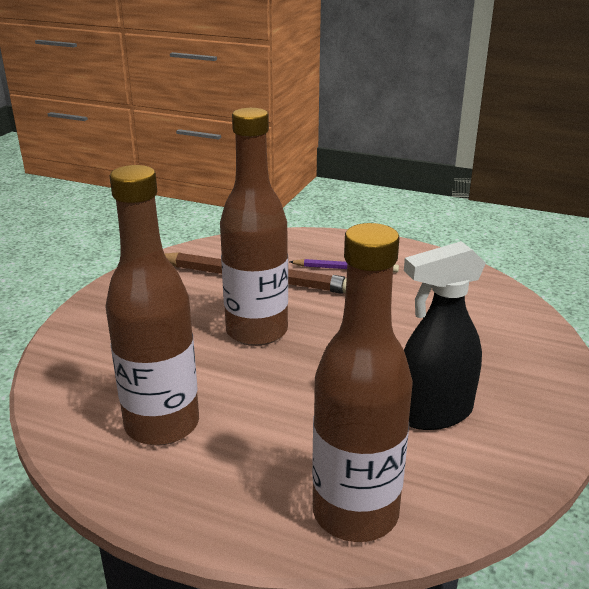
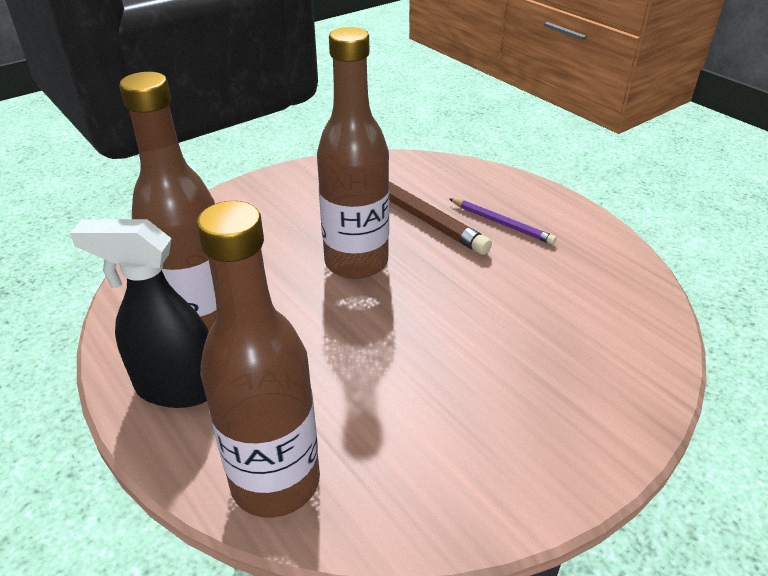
camera: 30 degrees right, 10 degrees up
(433, 413) = (442, 415): black spray bottle -> black spray bottle (177, 388)

